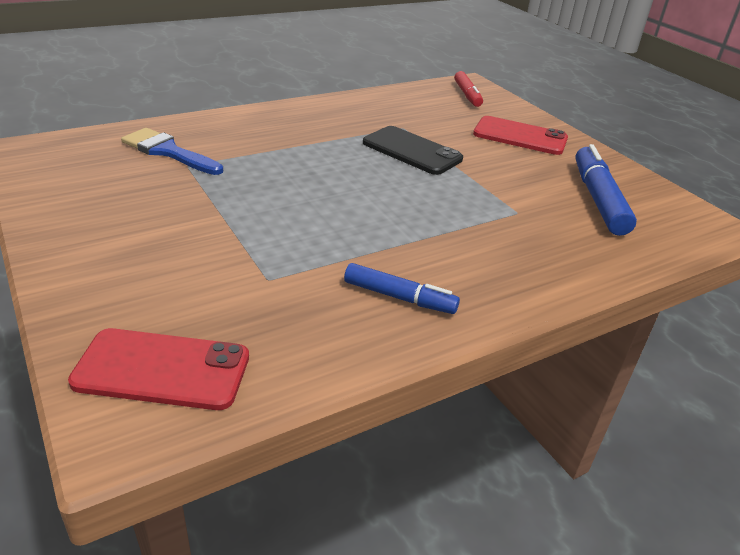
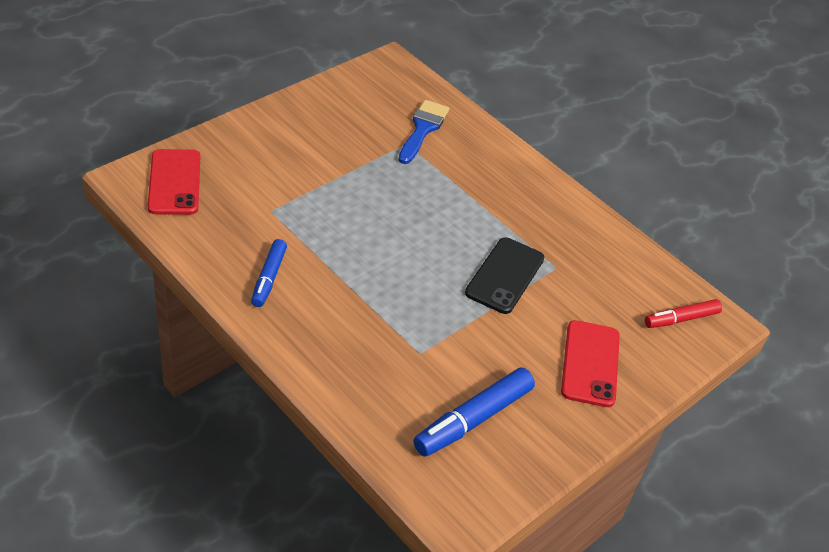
camera: 75 degrees right, 10 degrees up
(598, 199) = (473, 419): blue marker -> blue marker turned 150 degrees clockwise

